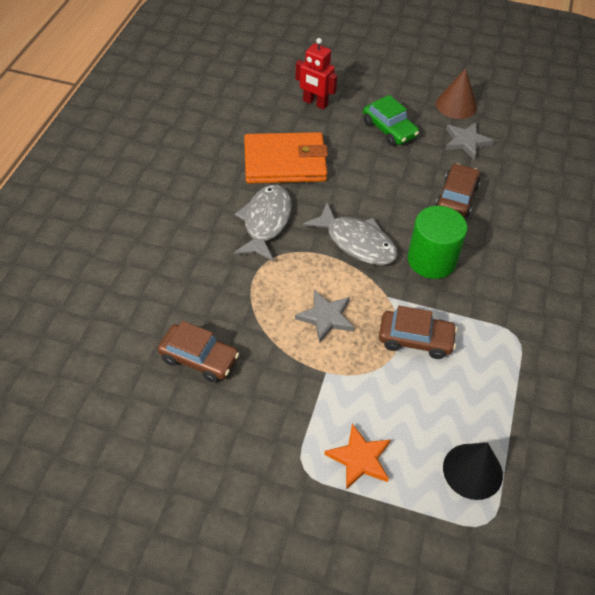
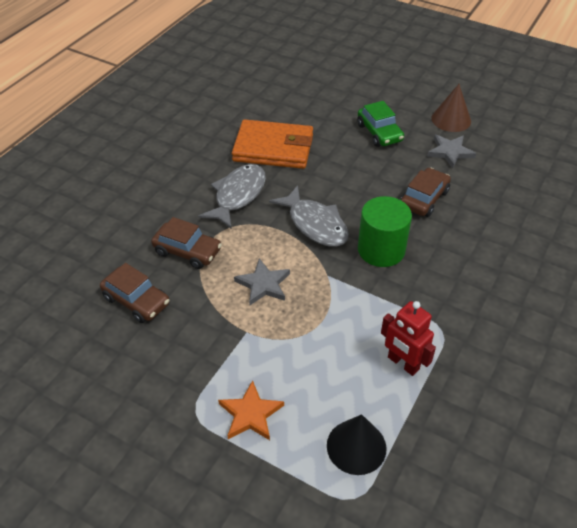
camera: 15 degrees right, 5 degrees down
(315, 103) = (318, 103): red robot -> red robot (403, 363)
(415, 339) = (341, 317): brown car -> brown car (187, 251)

